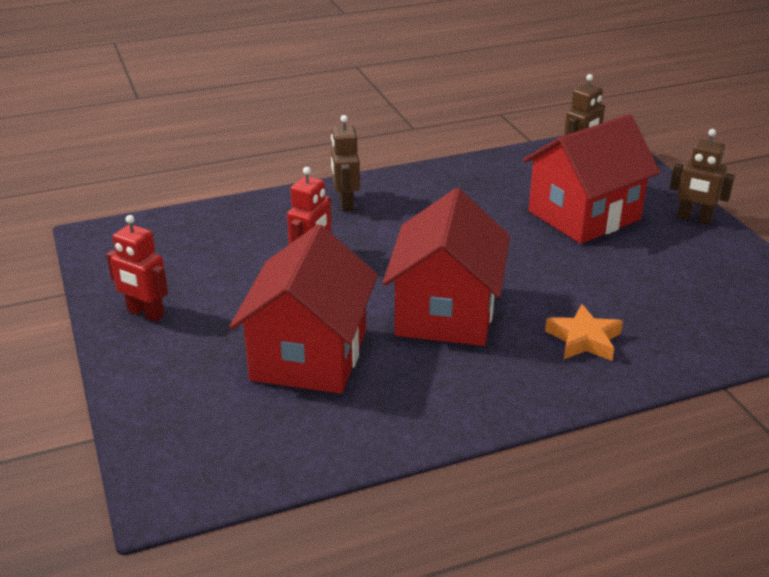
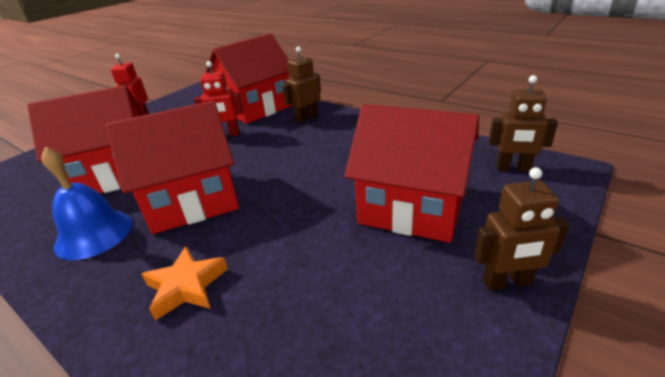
camera: 60 degrees right, 0 degrees up
(258, 223) = (256, 108): none -> red house
(443, 382) = (94, 234): none -> blue bell
(694, 219) = (507, 282): brown robot -> brown robot turned 90 degrees counterclockwise

